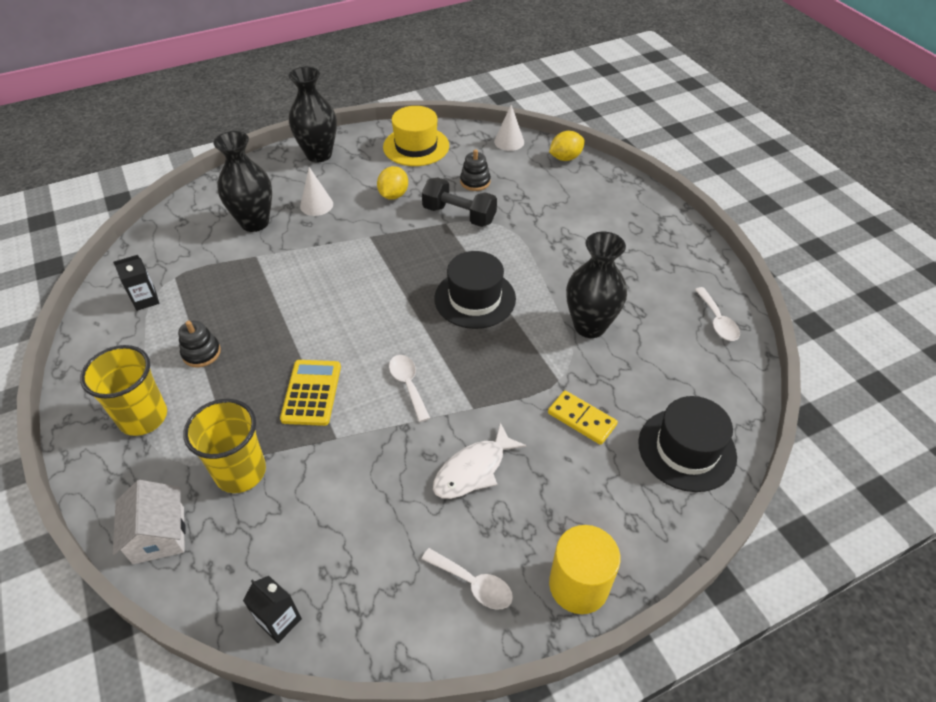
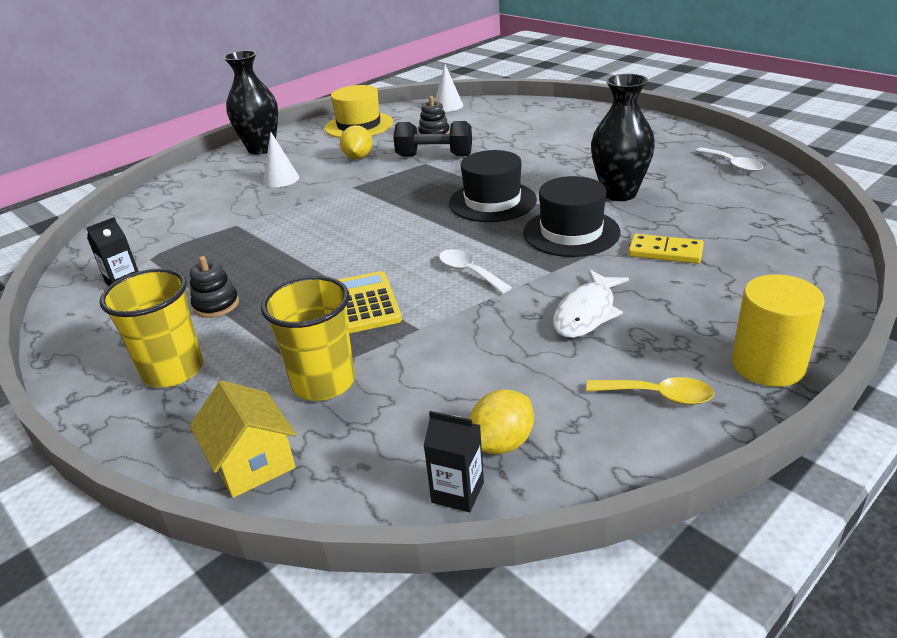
camera: 15 degrees left, 15 degrees down
(159, 535) = (252, 462): white house -> yellow house
(254, 222) = (220, 204): black vase -> none
(473, 584) = (658, 395): white spoon -> yellow spoon
(565, 158) = (509, 105): yellow lemon -> yellow lemon (501, 443)
(687, 449) = (782, 246): black hat -> black hat (571, 232)

